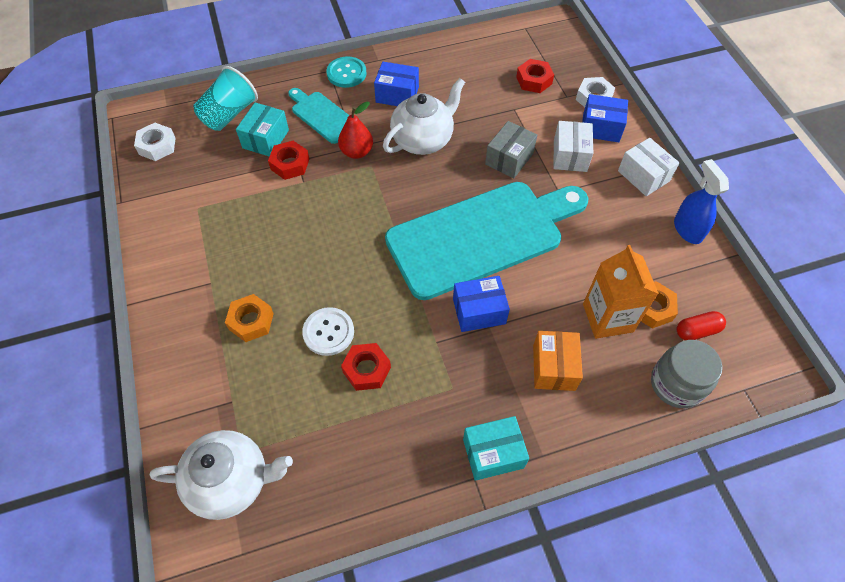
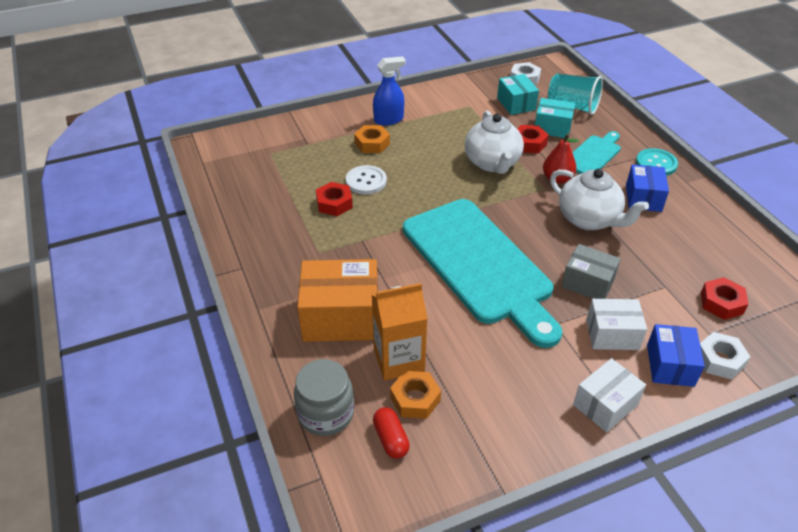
camera: 85 degrees right, 15 degrees down
(232, 481) = (250, 152): white teapot -> white teapot (492, 163)
(479, 311) = (395, 265): blue box -> none
(493, 453) = (261, 278): turquoise box -> turquoise box (516, 104)
(554, 367) = (341, 317): orange box -> orange box, size x1.62
(687, 229) = (533, 444): blue spray bottle -> blue spray bottle (389, 120)

